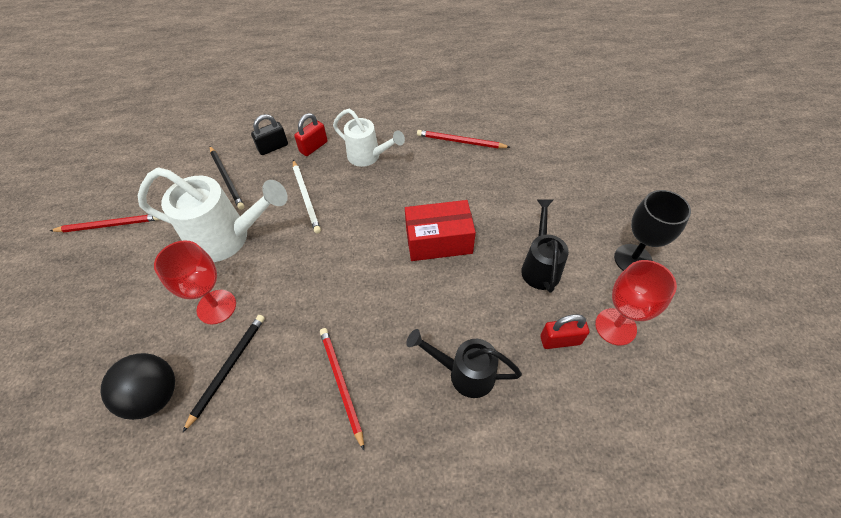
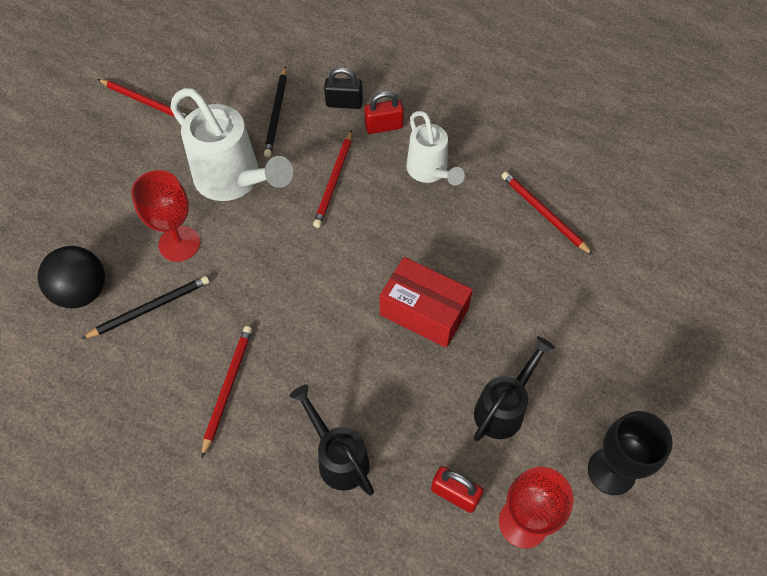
camera: 35 degrees right, 5 degrees up
(306, 197) = (334, 181): white pencil -> red pencil

